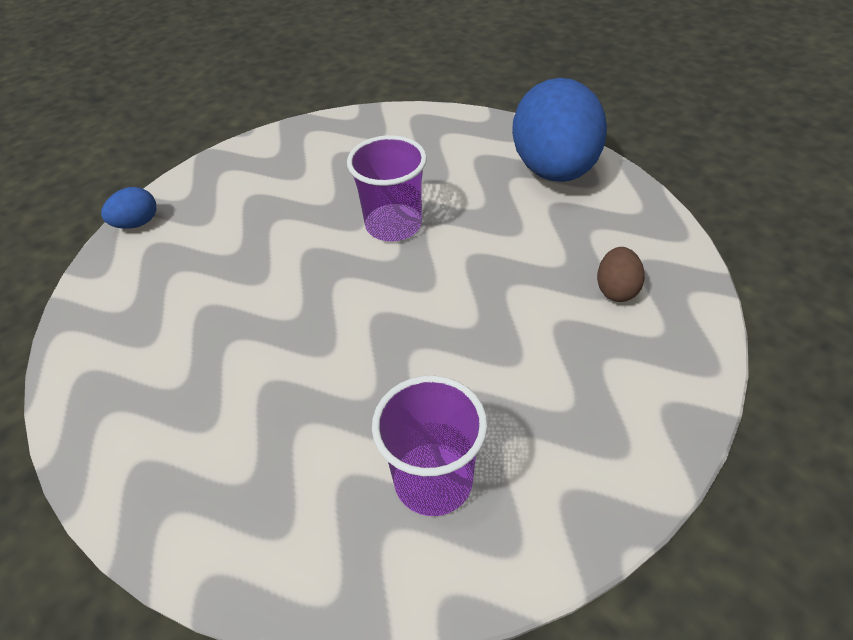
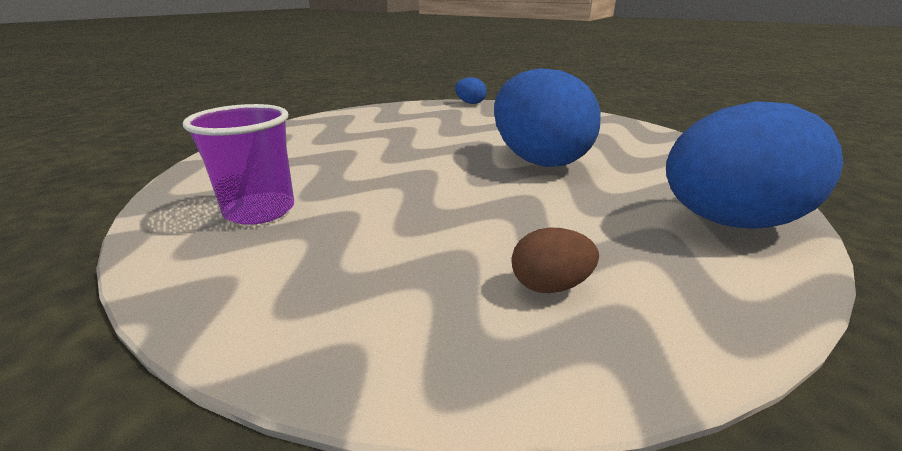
camera: 70 degrees right, 20 degrees down
(393, 225) = (538, 160): purple cup -> blue egg

